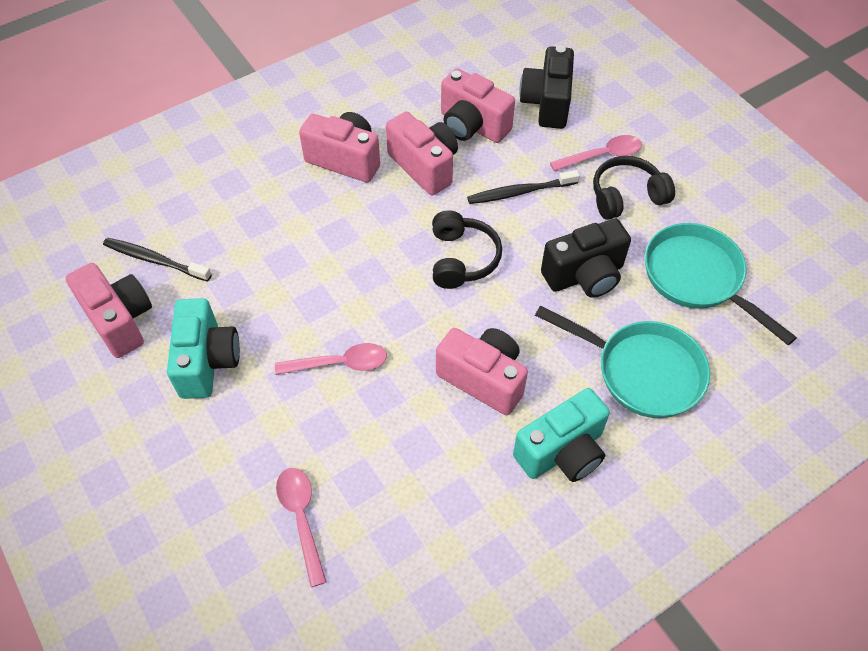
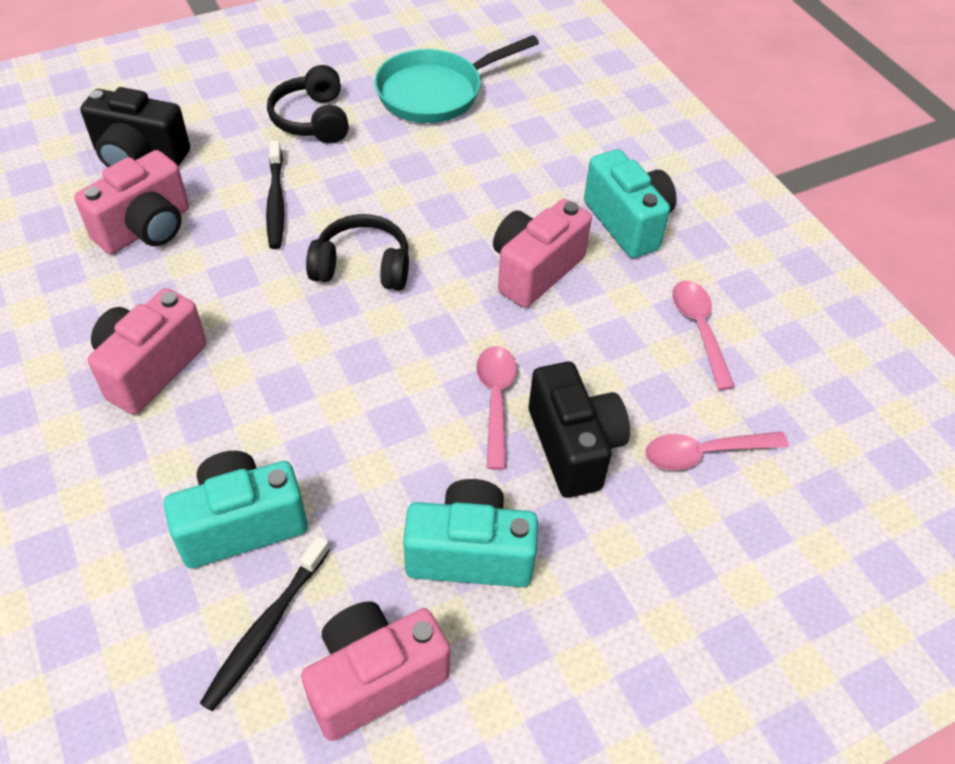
camera: 85 degrees left, 5 degrees down
(227, 233) = (241, 524): none -> turquoise camera
(425, 166) = (198, 284): pink camera -> none
(585, 275) = (413, 170): black camera -> black camera (574, 447)
(602, 156) = (245, 127): pink spoon -> pink spoon (699, 330)
(642, 371) = (541, 151): turquoise pan -> none

